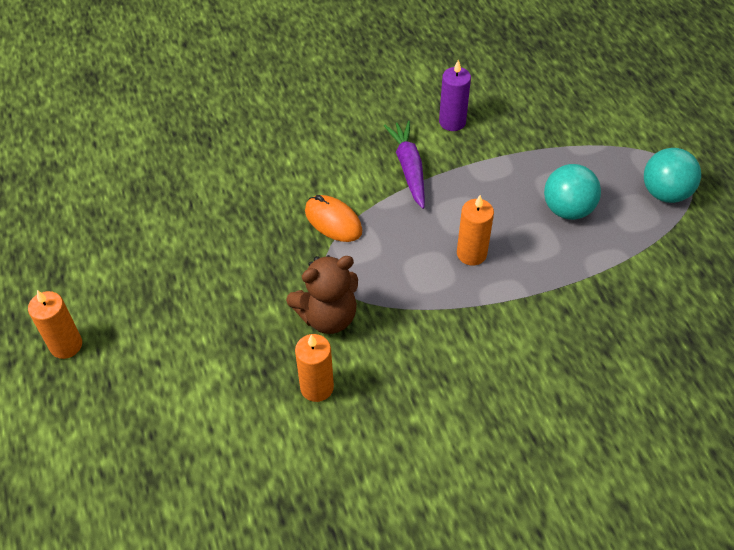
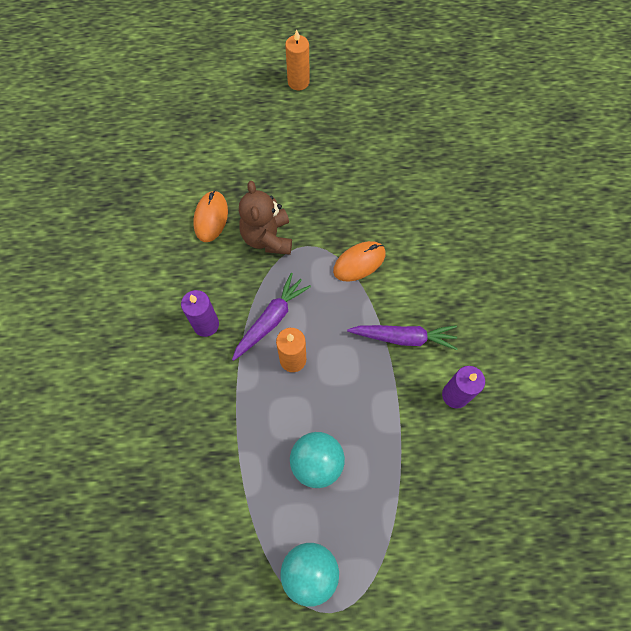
camera: 105 degrees right, 15 degrees up
(317, 387) = (211, 217): orange candle -> orange mouse
(433, 285) = (271, 319): none -> purple carrot
(465, 347) = (206, 324): none -> purple candle

